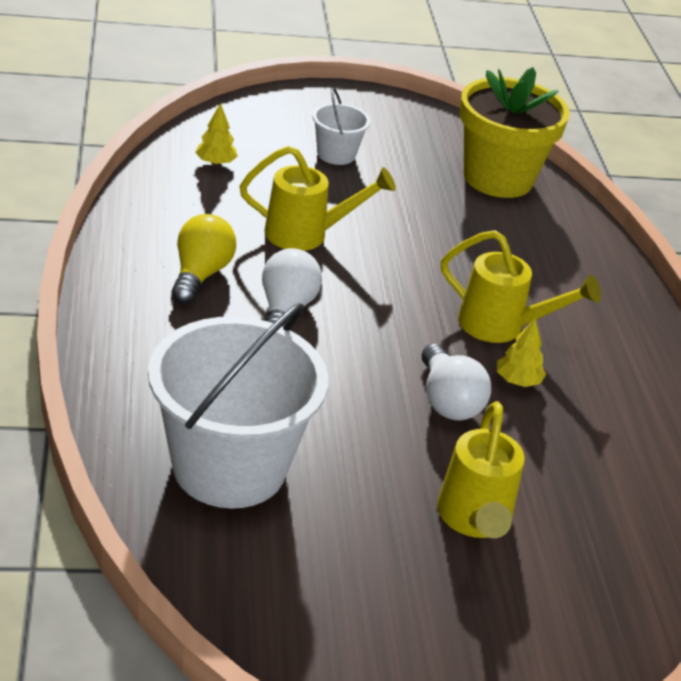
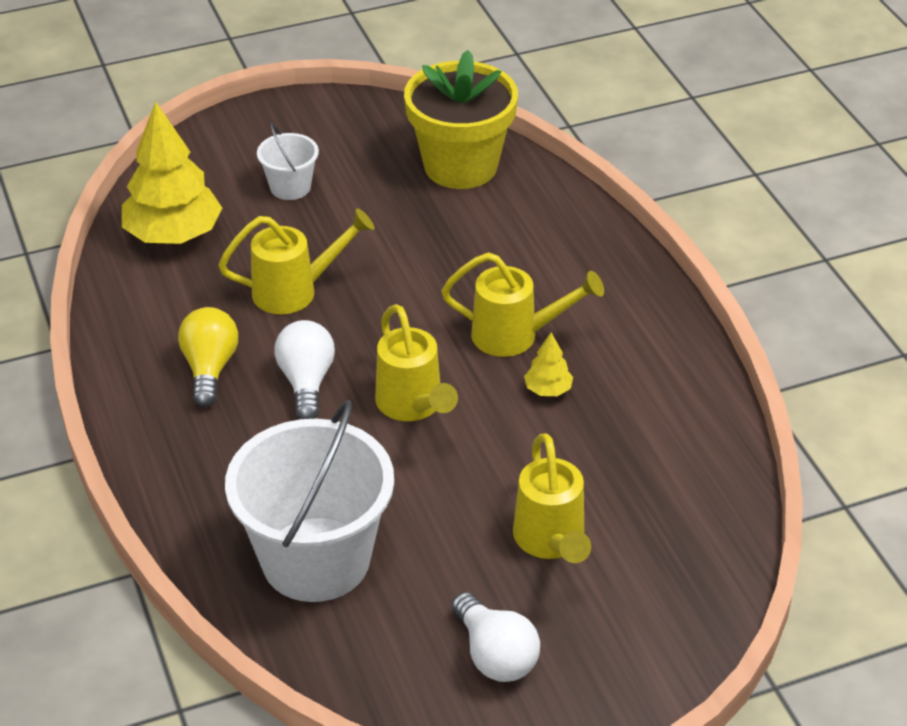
camera: 10 degrees left, 5 degrees up
(215, 163) = (173, 235): yellow tree -> yellow tree, size x2.25
(380, 359) = (413, 406): none -> yellow watering can
(447, 401) = (490, 430): white light bulb -> white light bulb (495, 655)

